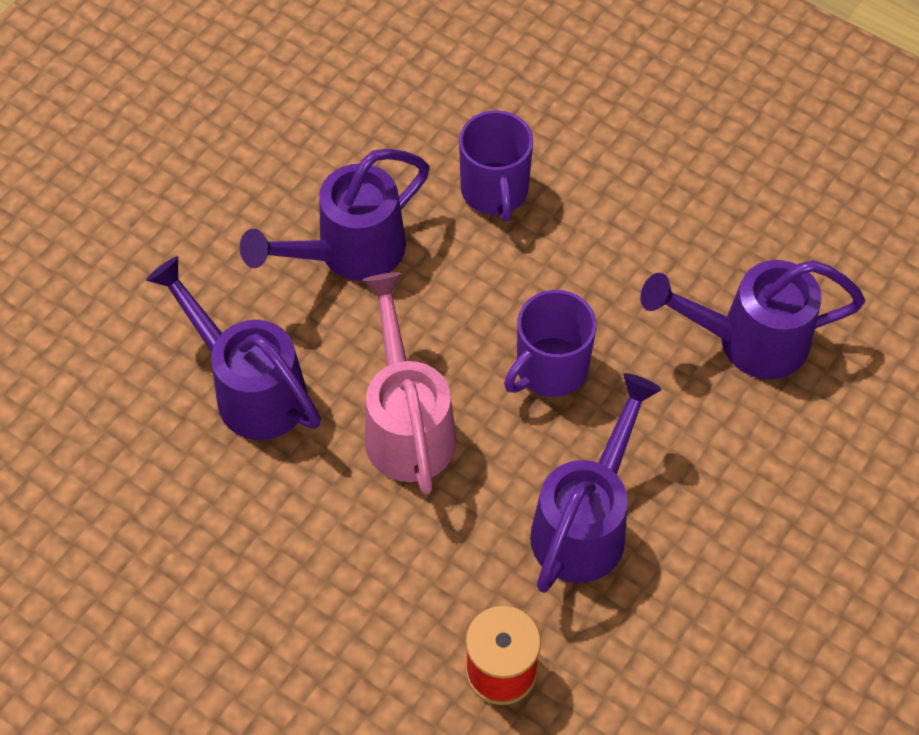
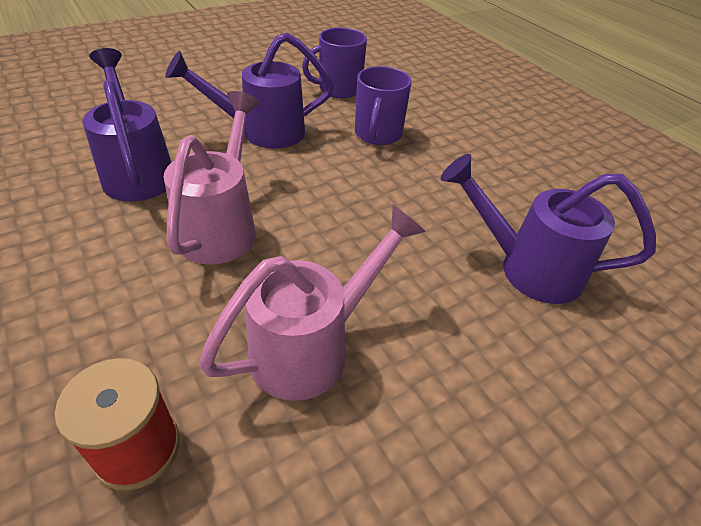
camera: 20 degrees right, 15 degrees down
(550, 369) = (353, 231): purple mug -> purple mug (338, 89)
(586, 522) = (313, 346): purple watering can -> pink watering can

